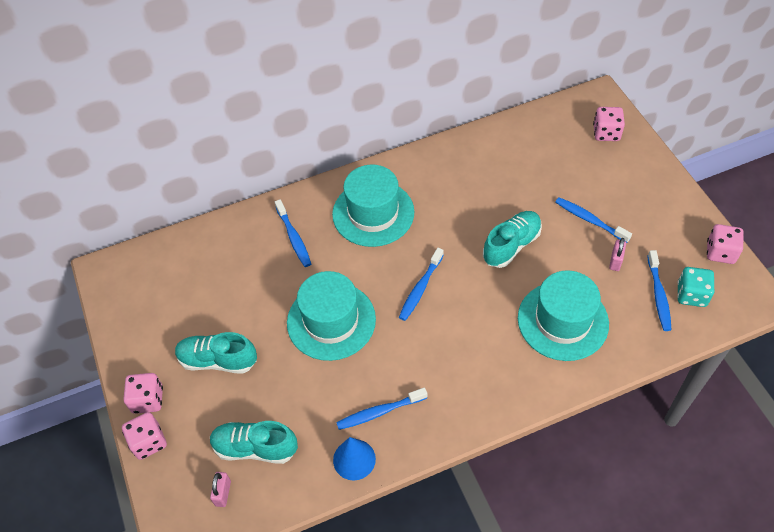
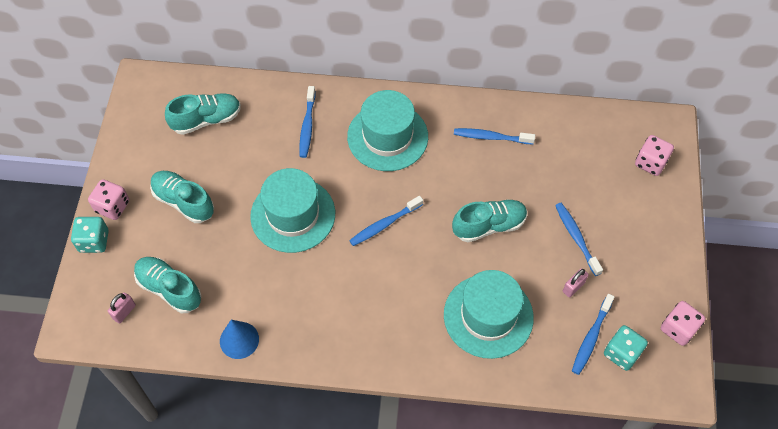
camera: 25 degrees right, 5 degrees up
(149, 442) = (94, 241): pink dice -> turquoise dice
(193, 276) = (206, 120): none -> turquoise shoe
(379, 412) = (283, 312): blue toothbrush -> blue toothbrush (491, 137)

